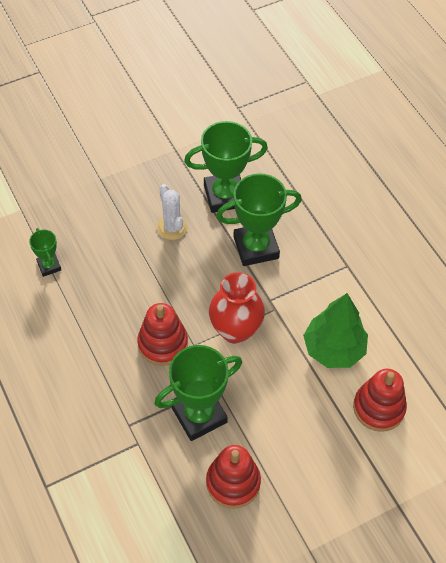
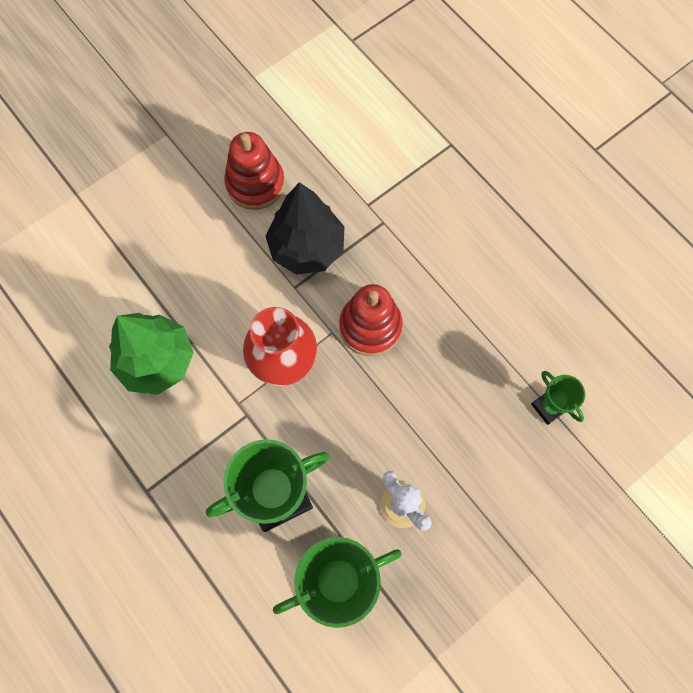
camera: 170 degrees right, 15 degrees up
(199, 415) = (306, 248): green trophy -> black tree
(378, 408) = (98, 296): red stacking toy -> none

